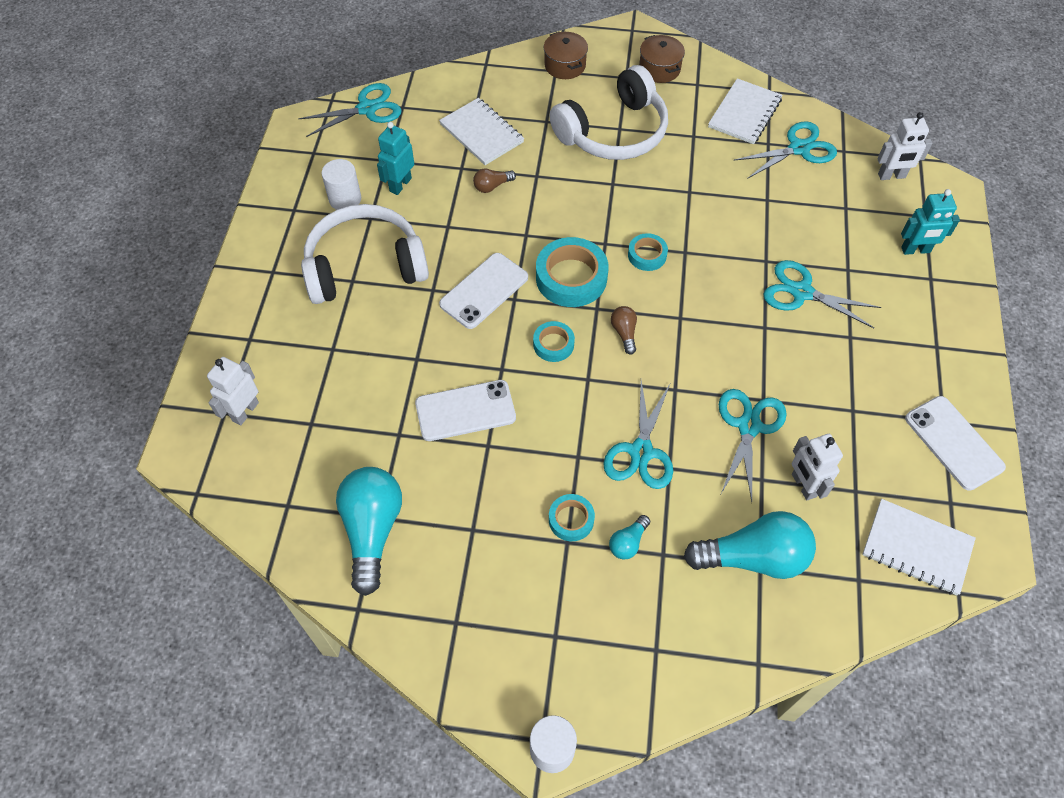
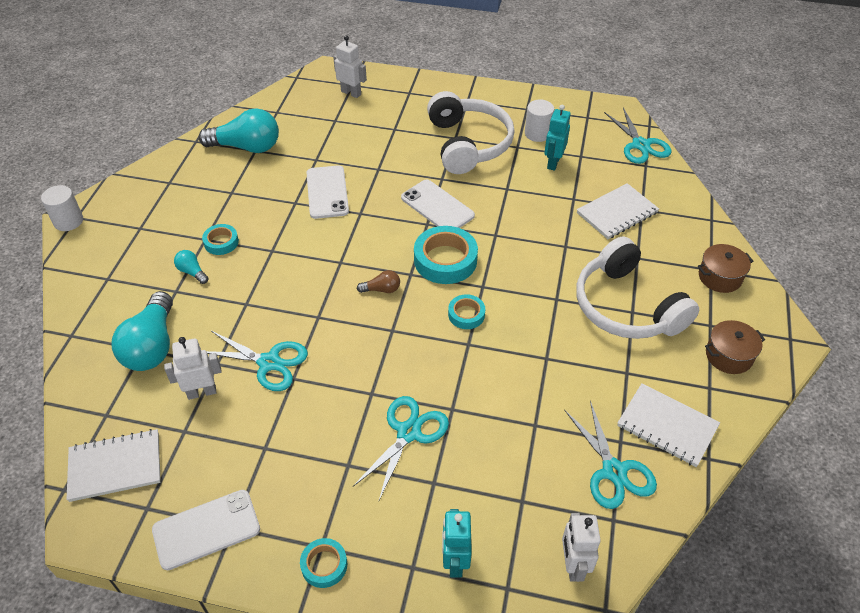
camera: 95 degrees right, 10 degrees down
(400, 185) = (553, 163): turquoise robot -> turquoise robot turned 105 degrees counterclockwise
(492, 186) = (552, 217): brown light bulb -> none
(553, 344) = (378, 244): turquoise tape -> turquoise tape (324, 565)
(641, 452) = (265, 287): turquoise scissors -> none
(917, 548) = (115, 466): white notebook -> white notebook turned 45 degrees clockwise

